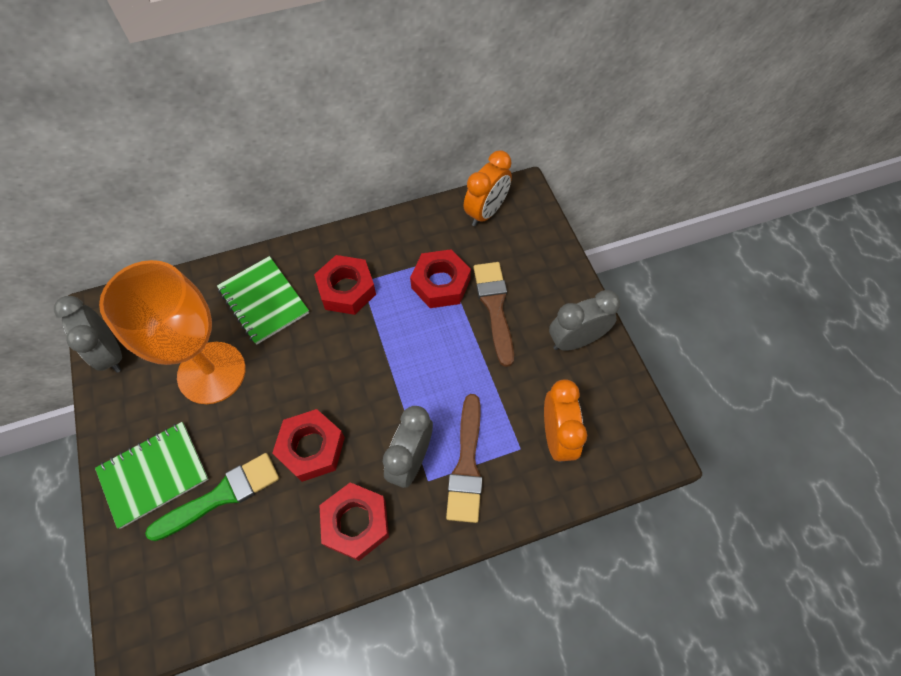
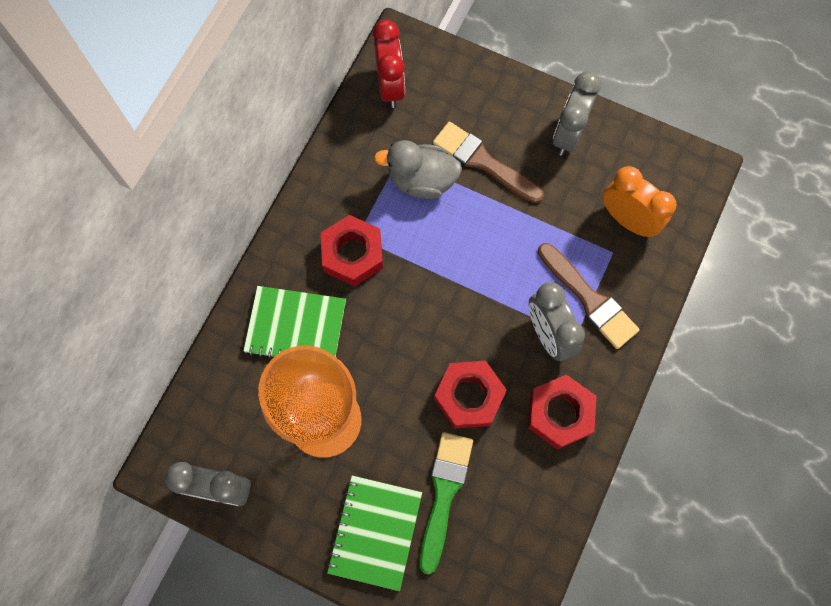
camera: 45 degrees left, 10 degrees up
(440, 284) = (421, 180): red nut -> grey duck
(486, 212) = (390, 86): orange clock -> red clock

